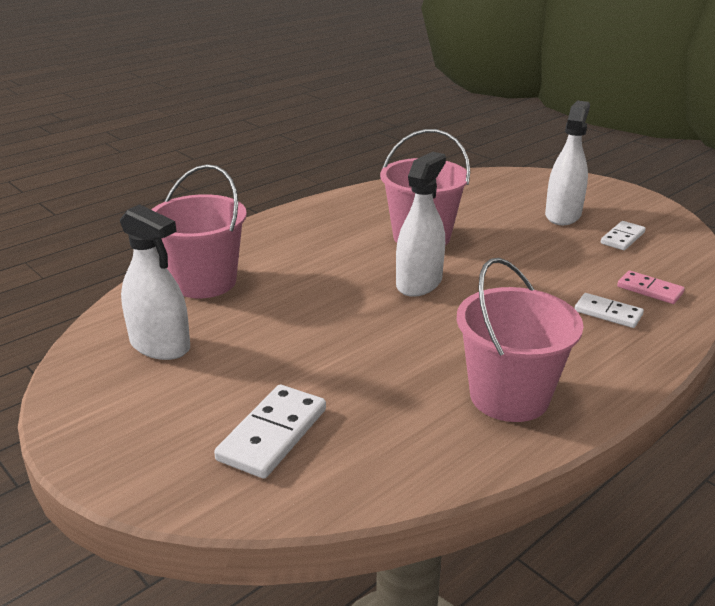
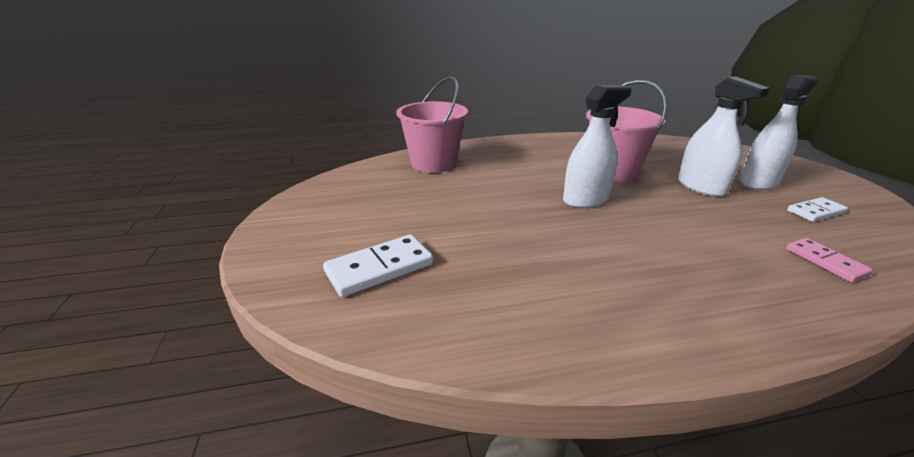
camera: 30 degrees right, 0 degrees up
(160, 345) = (370, 191): white spray bottle -> white spray bottle (701, 187)
(509, 396) = (599, 308): pink bucket -> none
(608, 313) = (760, 269): white domino -> none

